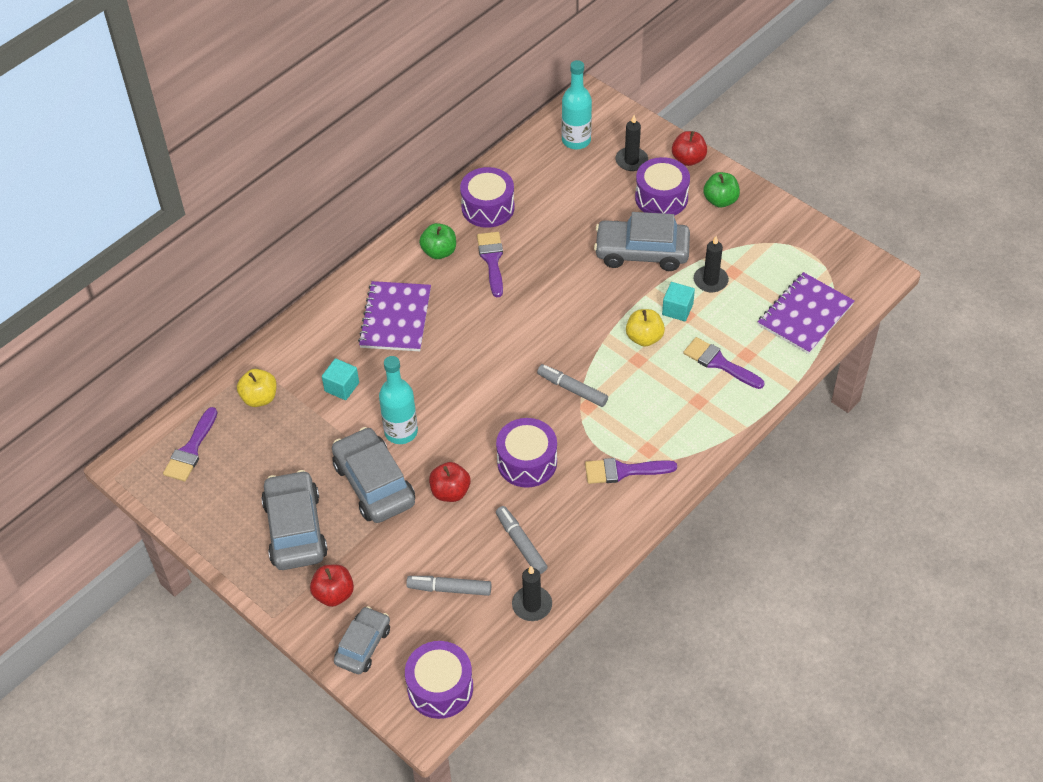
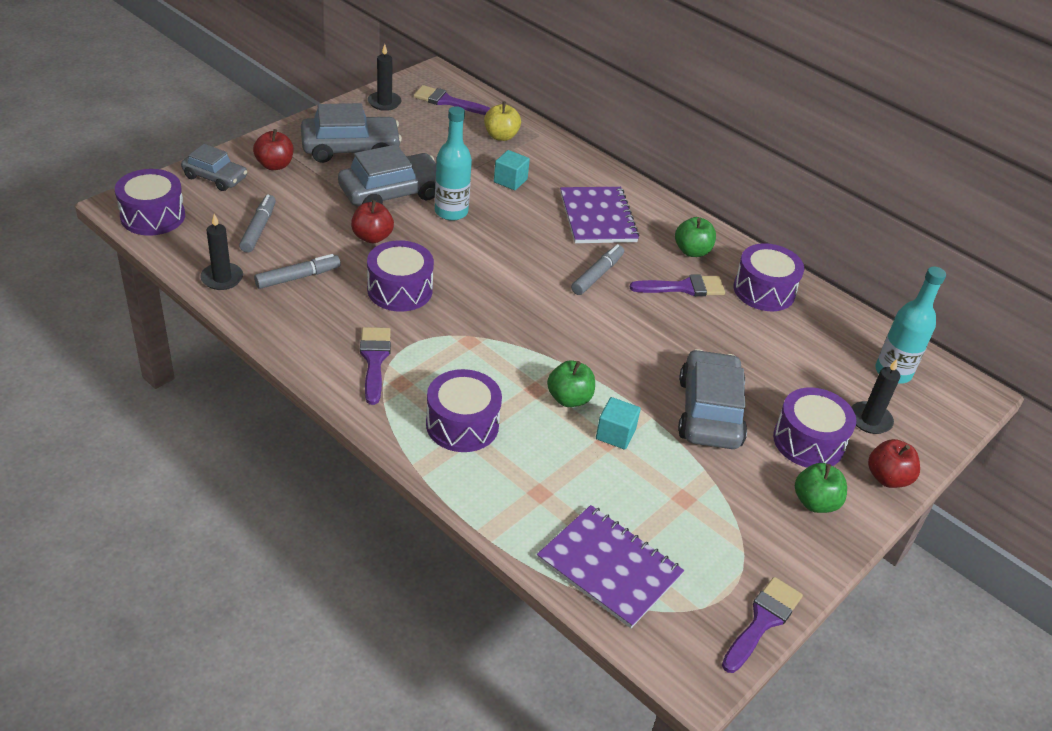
camera: 85 degrees right, 10 degrees down
(396, 318) = (597, 217): purple notebook -> purple notebook turned 75 degrees clockwise
(572, 389) = (495, 332): grey marker -> grey marker (597, 275)
(644, 338) = (569, 399): yellow apple -> green apple
(687, 405) = (462, 425): none -> purple drum
(710, 281) = (666, 473): black candle -> black candle (384, 103)
(719, 363) = (527, 463): purple brush -> purple brush (762, 621)

